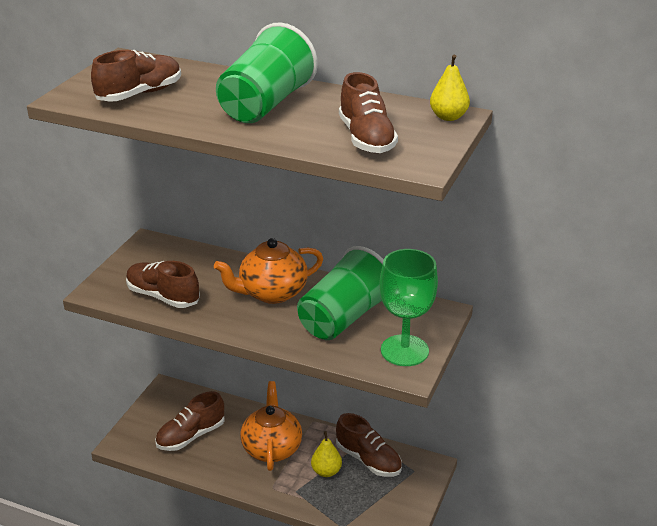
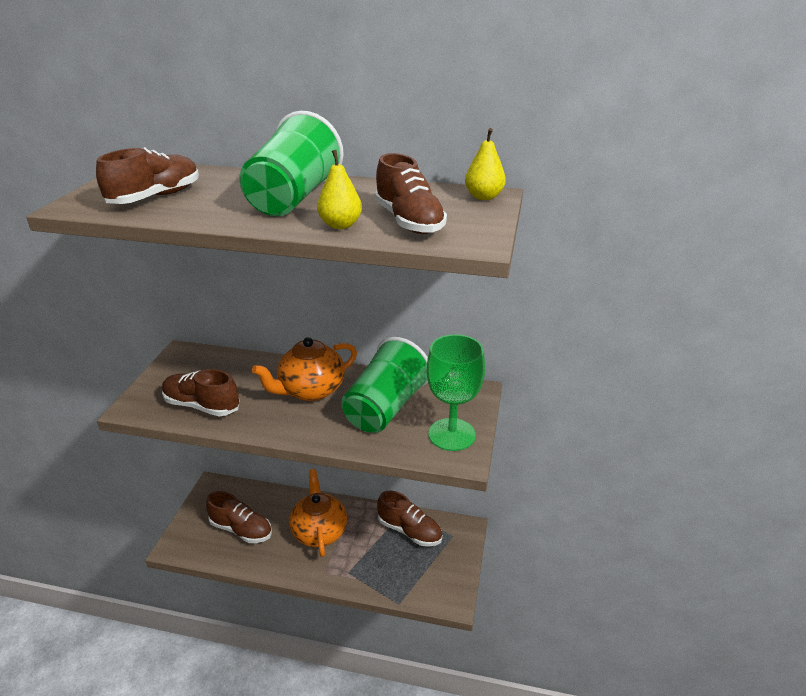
camera: 10 degrees left, 0 degrees up
(191, 436) = (241, 529): brown shoe -> brown shoe turned 105 degrees counterclockwise
(326, 471) = (373, 548): yellow pear -> yellow pear (340, 225)

